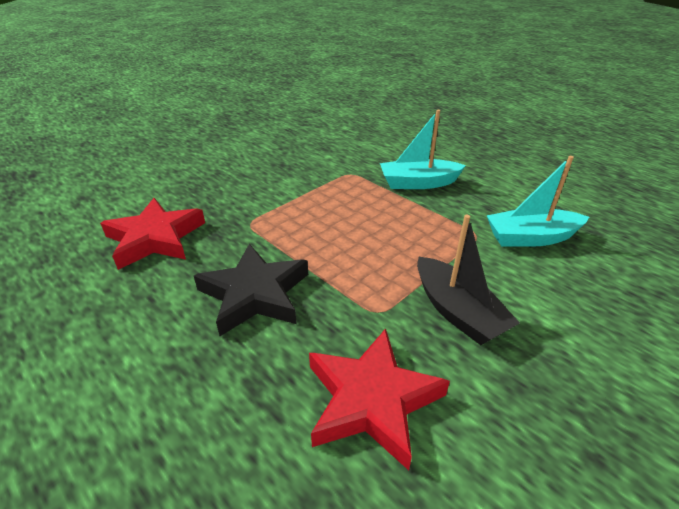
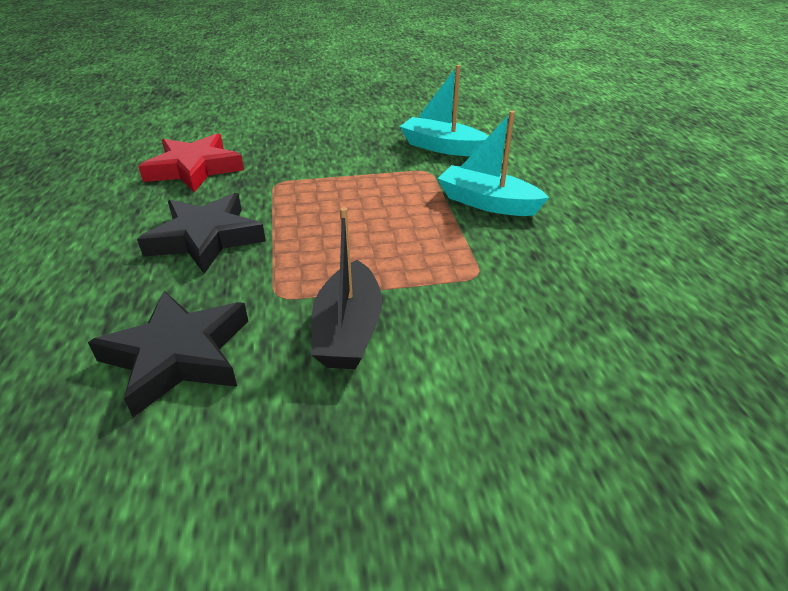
camera: 35 degrees right, 0 degrees up
(371, 400) = (178, 355): red star -> black star
(531, 237) = (539, 303): turquoise boat -> turquoise boat (442, 147)

